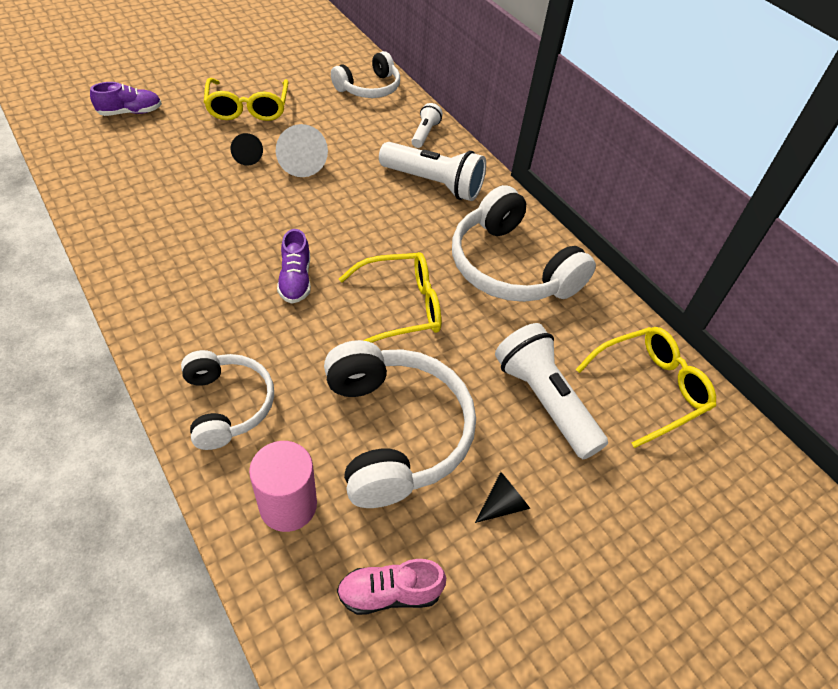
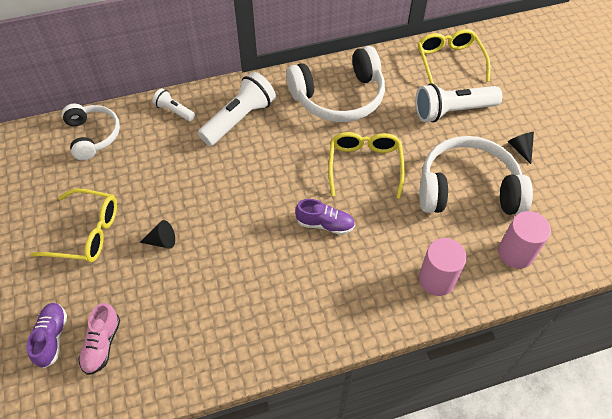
camera: 70 degrees left, 5 degrees up
(227, 405) = (436, 279): white headphones -> pink cylinder
(301, 162) = (184, 202): white cone -> none
(390, 593) = (571, 212): pink shoe -> pink shoe (102, 344)

